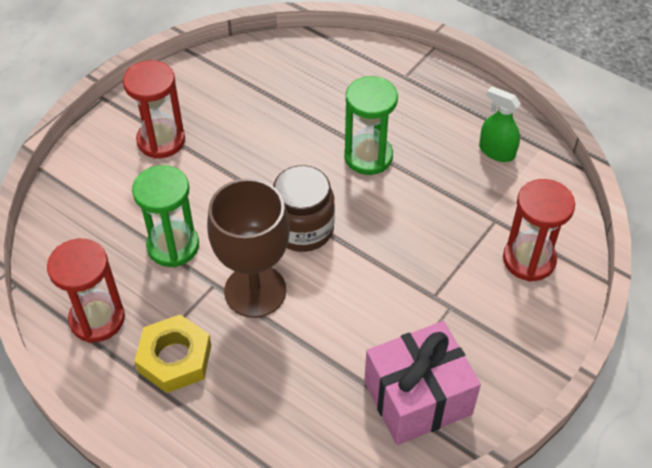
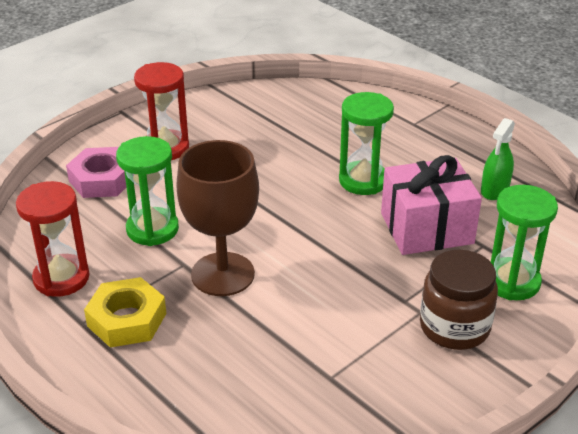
camera: 10 degrees right, 15 degrees down
(105, 190) = (102, 179): none -> pink nut
(303, 229) = (283, 230): brown jar -> brown jar (454, 327)
(417, 397) = (368, 385): pink gift -> pink gift (426, 228)
(496, 151) = (494, 190): green spray bottle -> green spray bottle turned 105 degrees counterclockwise
(529, 260) = (512, 282): red hourglass -> green hourglass

